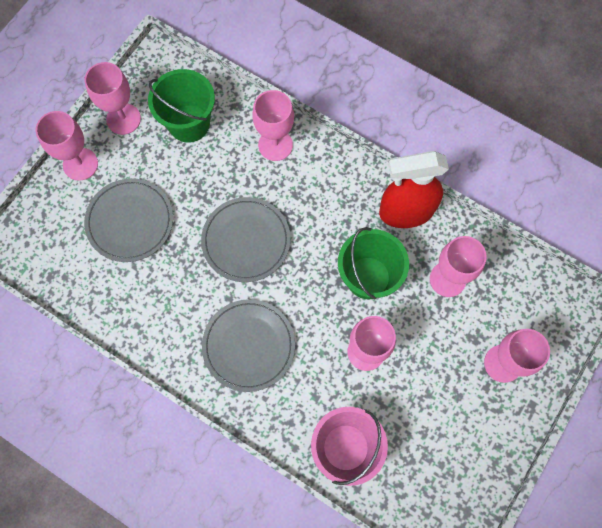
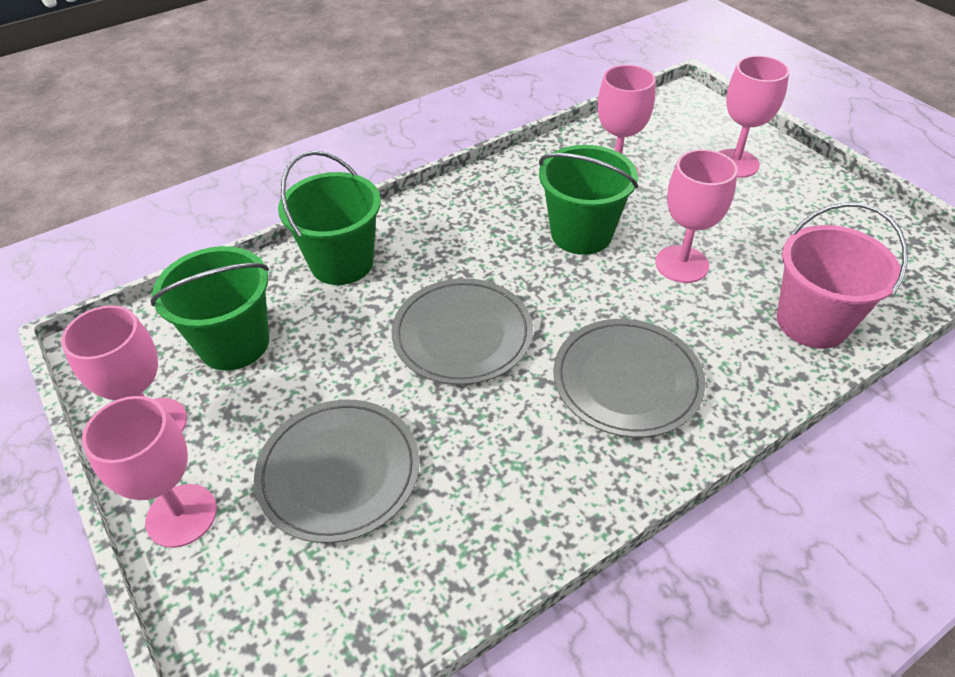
camera: 65 degrees left, 25 degrees down
(275, 145) = (342, 263): pink goblet -> green bucket
(405, 212) = (512, 180): red spray bottle -> none

